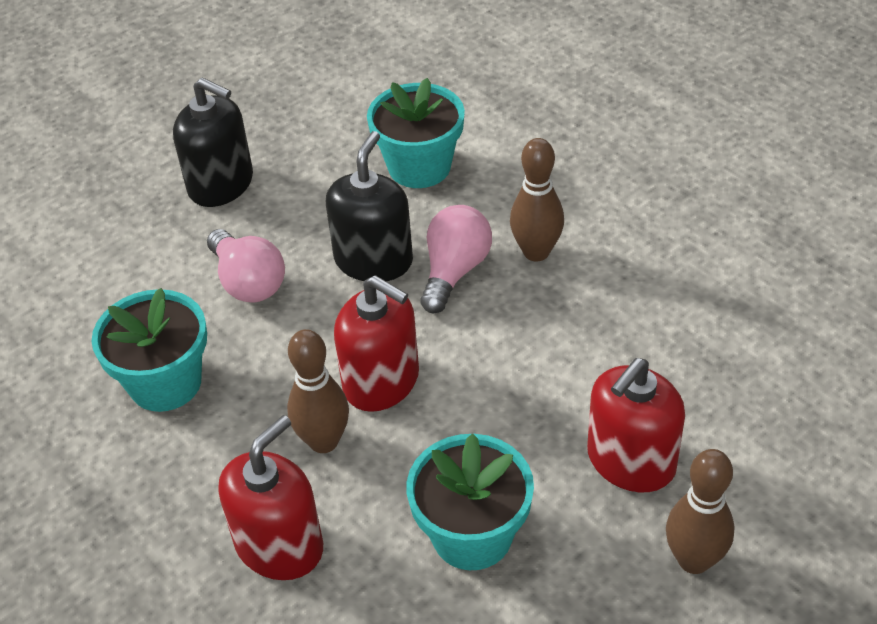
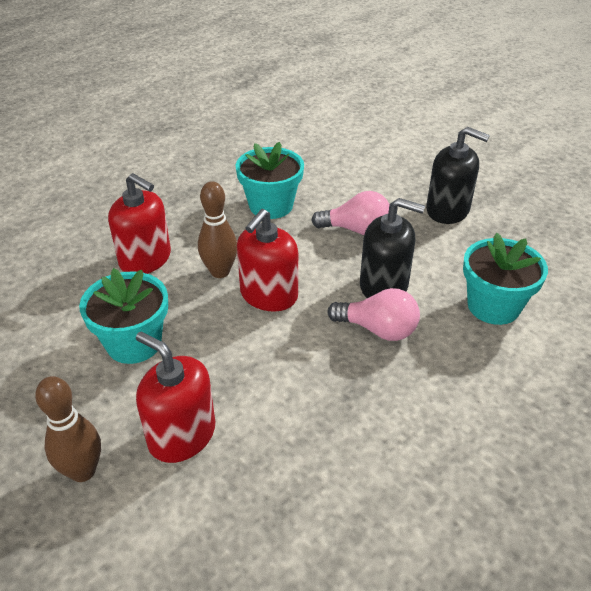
camera: 85 degrees right, 5 degrees down
(221, 184) = (447, 210): black soap dispenser -> black soap dispenser turned 90 degrees counterclockwise
(248, 282) = (356, 230): pink light bulb -> pink light bulb turned 135 degrees counterclockwise
(536, 252) = (406, 379): brown bowling pin -> none

